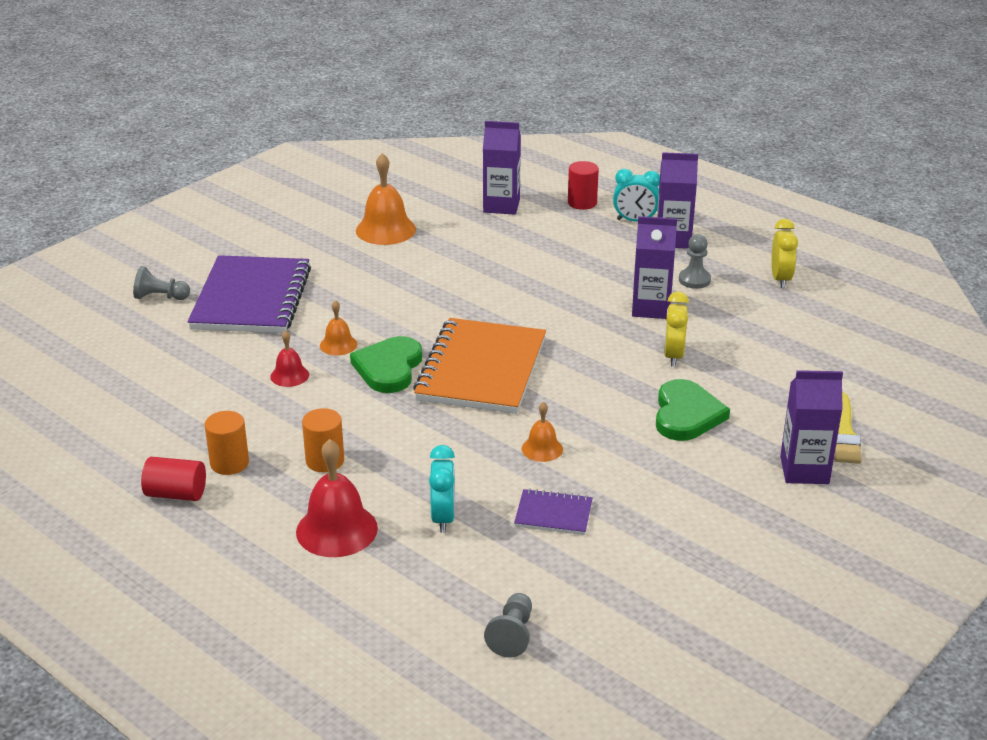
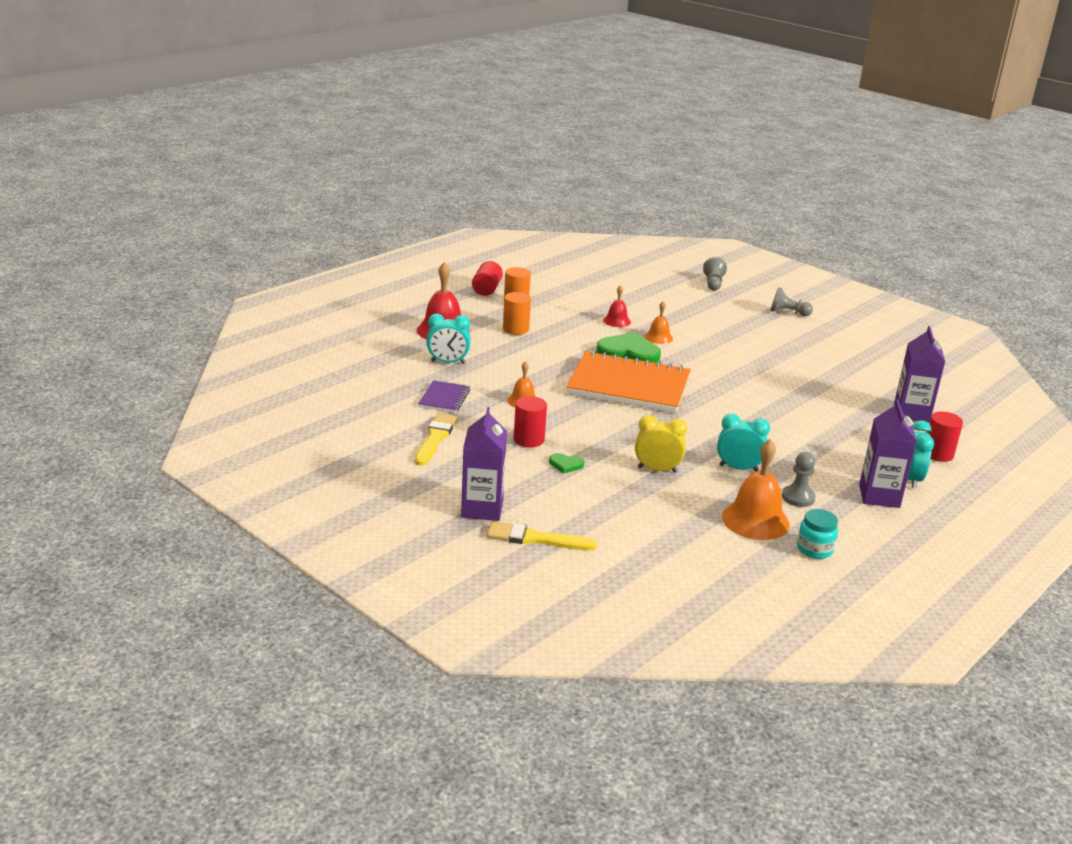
camera: 90 degrees right, 5 degrees down
(252, 299) = (717, 311): purple notebook -> none
(385, 229) = (843, 360): orange bell -> orange bell (755, 520)
(512, 635) = (327, 376): grey pawn -> grey pawn (787, 313)
(639, 442) = (529, 439): none -> red cylinder
(651, 308) = (738, 468): purple carton -> turquoise clock
(660, 515) = (435, 438): none -> yellow brush
(686, 415) = (566, 464): green heart -> green heart, size x0.47
(780, 279) = (814, 549): yellow clock -> turquoise jar

